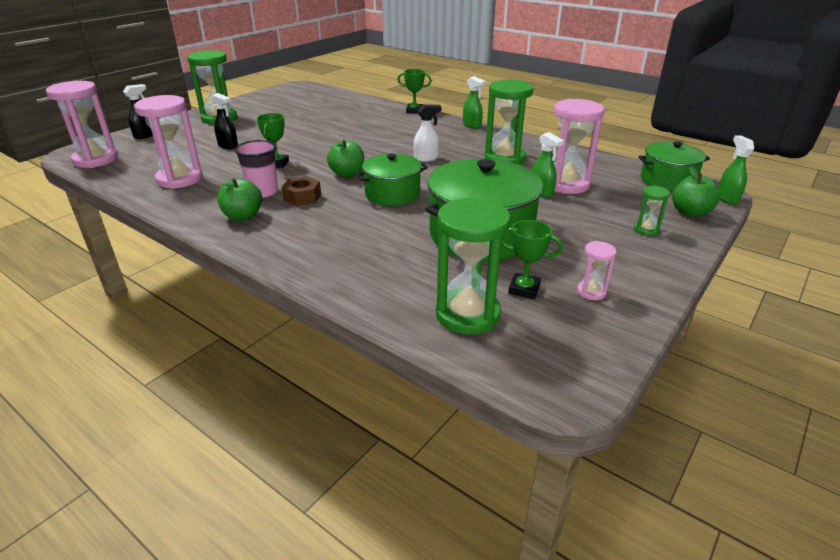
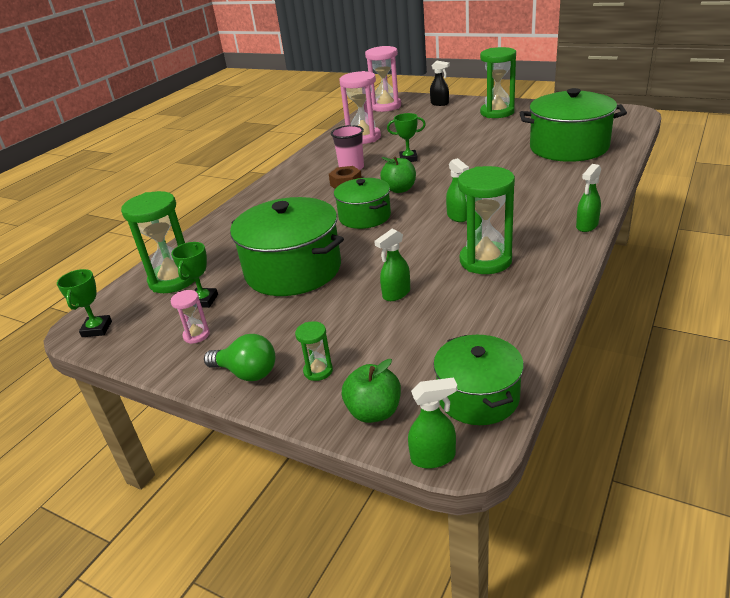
camera: 85 degrees right, 0 degrees up
(228, 146) = (436, 133): black spray bottle -> none
(243, 216) = (309, 173): green apple -> none
(337, 110) = (569, 147): none -> green pot
(414, 111) = (609, 184): green trophy -> green trophy (97, 329)
(426, 158) = (457, 217): white spray bottle -> green spray bottle
(566, 184) = (426, 309): pink hourglass -> none
(651, 262) = (247, 373): none -> green light bulb

